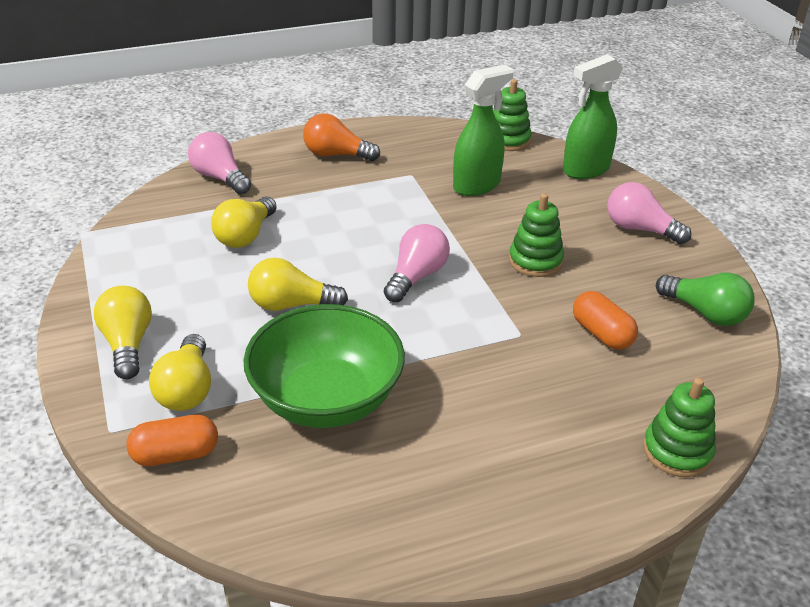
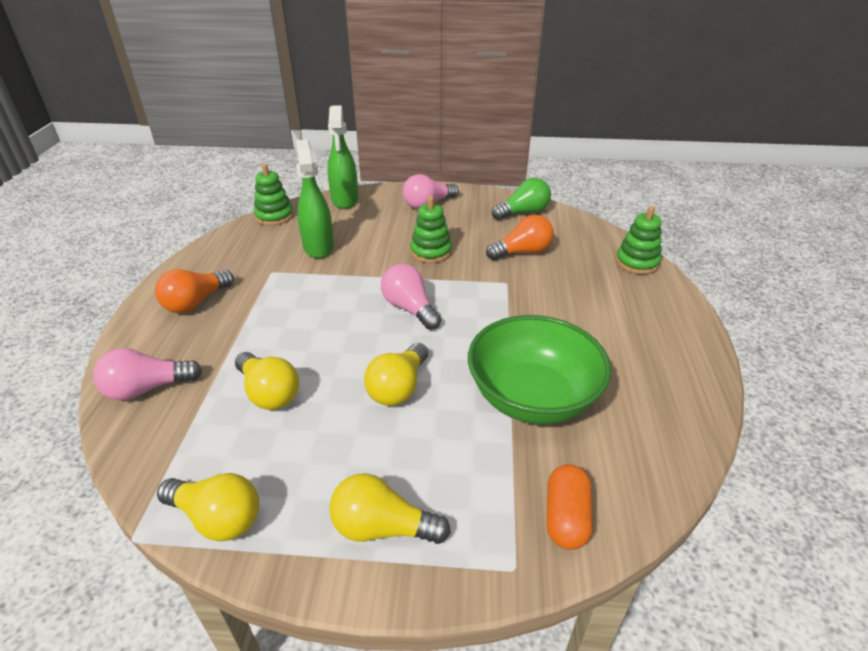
camera: 65 degrees left, 0 degrees up
(187, 389) = (479, 490): yellow light bulb -> yellow light bulb (217, 518)
(601, 333) = (522, 252): orange capsule -> orange light bulb

